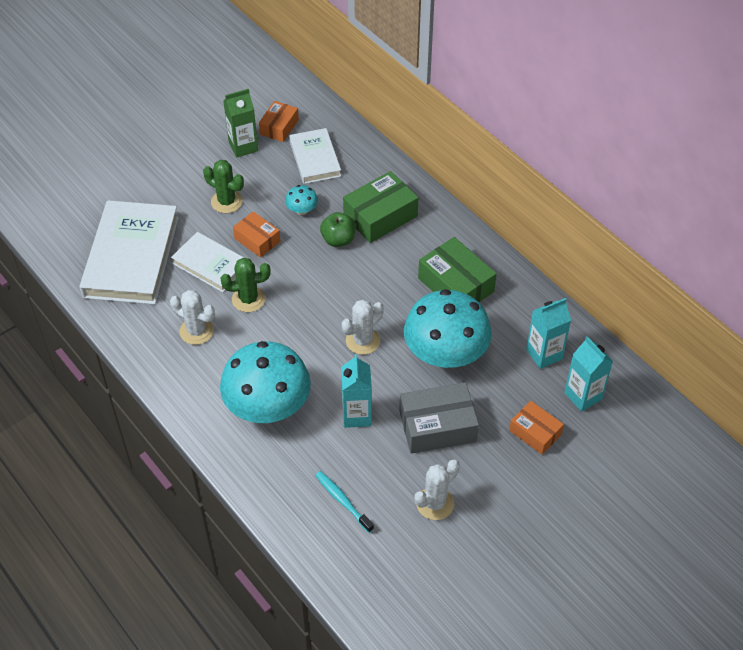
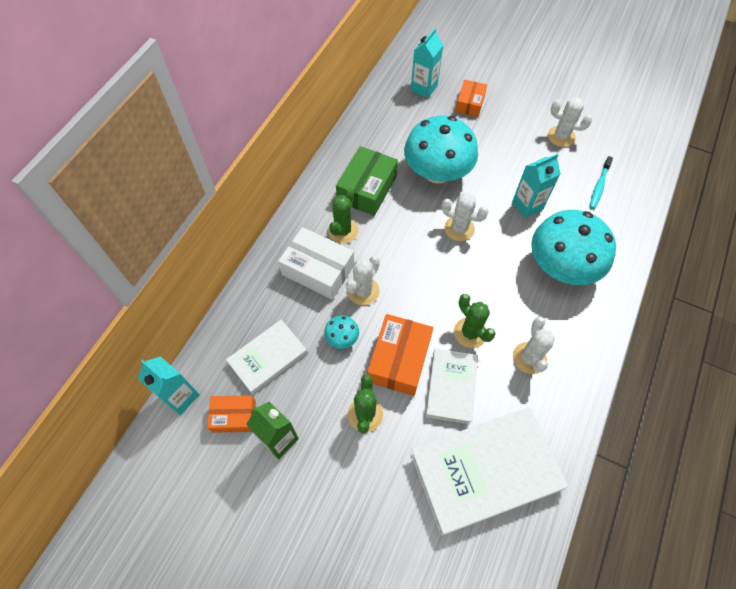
camera: 115 degrees left, 10 degrees up
(257, 240) = (399, 360): orange box -> orange box, size x1.61
(338, 240) = (363, 291): green apple -> white cactus
(380, 216) = (318, 270): green box -> white box
(413, 248) = (343, 231): none -> green cactus
(437, 426) = (502, 155): grey box -> none
(544, 354) = (401, 117): turquoise carton -> turquoise carton (180, 397)

